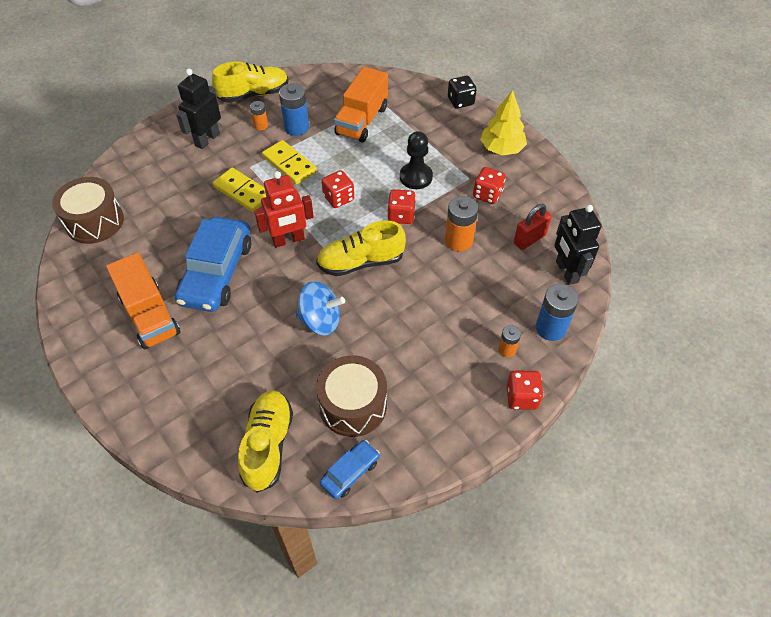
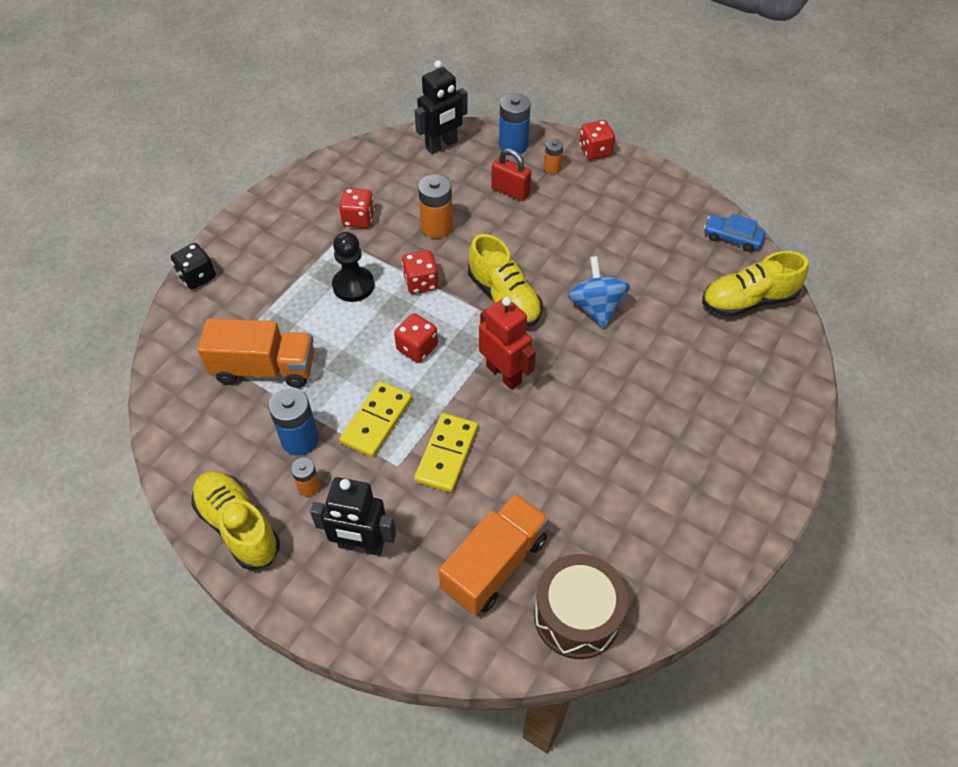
camera: 110 degrees left, 0 degrees up
(150, 315) = (678, 466): orange truck -> orange truck (494, 564)
(217, 272) = (585, 426): blue car -> none
(353, 405) = (671, 254): brown drum -> none
(502, 149) = (278, 222): yellow tree -> none
(529, 239) = (410, 176): red padlock -> red padlock (510, 191)

